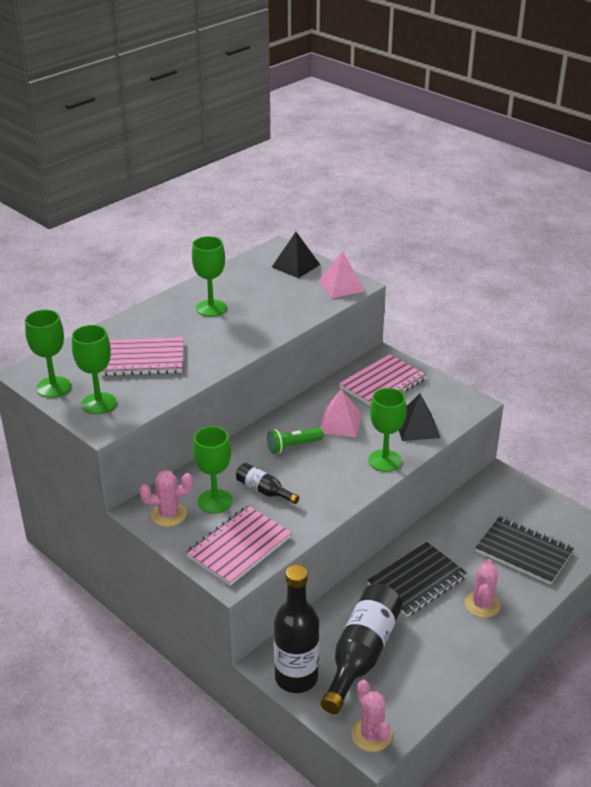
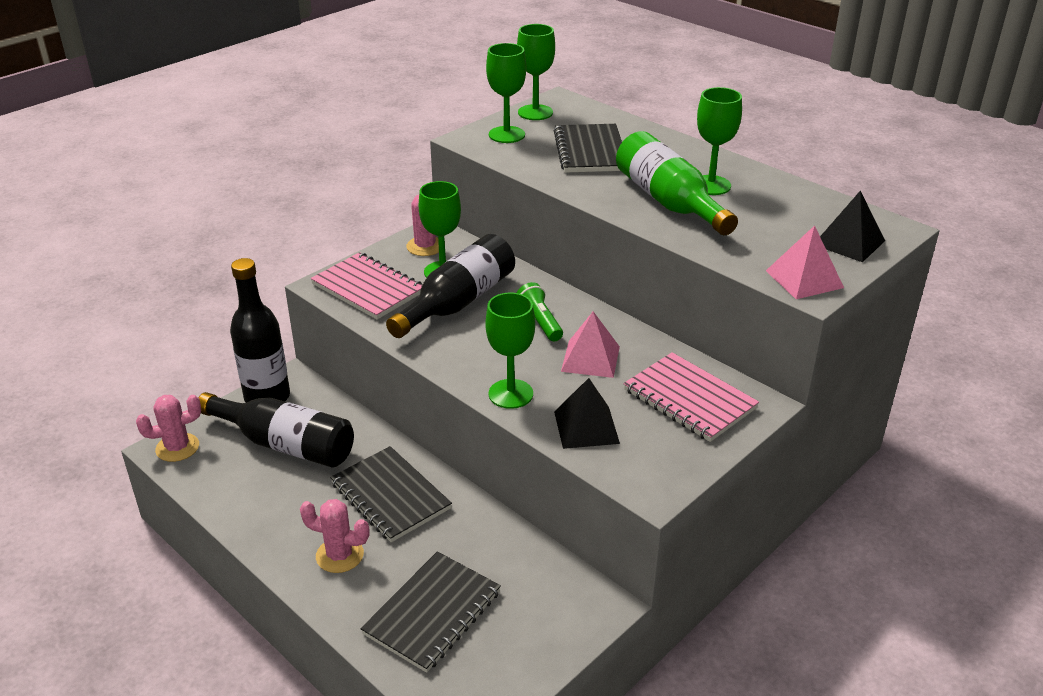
camera: 90 degrees right, 0 degrees up
(142, 359) = (590, 151): pink notebook -> black notebook
(235, 327) = (669, 202): none -> green bottle
(264, 490) = (458, 302): black bottle -> black bottle, size x1.98

